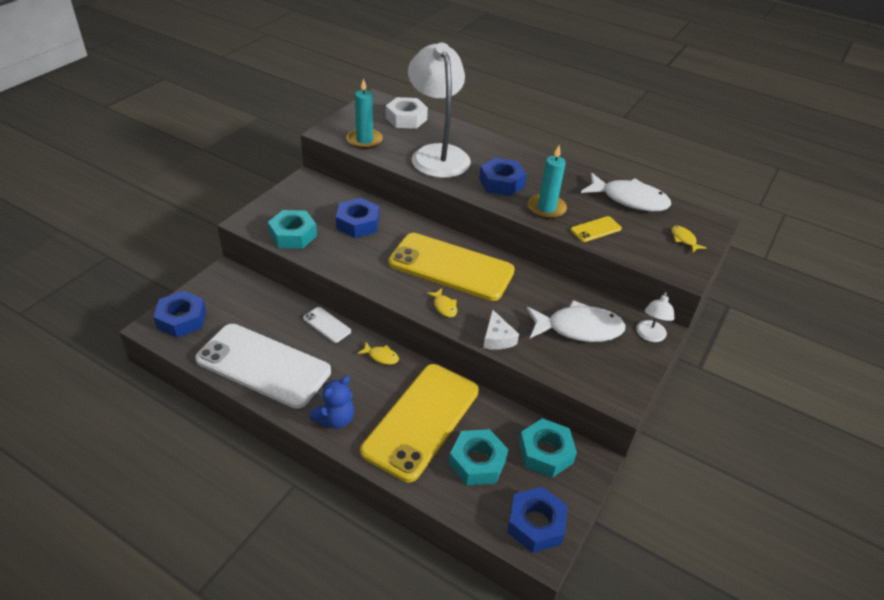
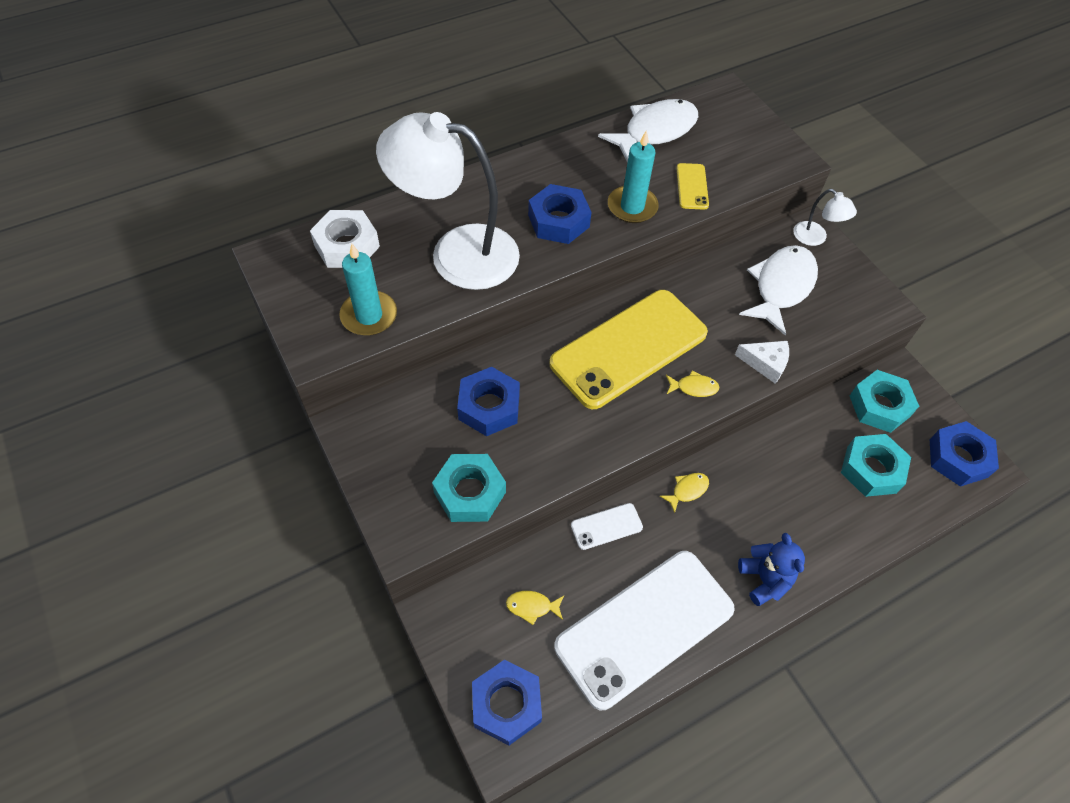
camera: 60 degrees left, 15 degrees up
(421, 420) = (799, 494): yellow phone -> none
(684, 239) = (743, 129): yellow fish -> yellow fish (532, 606)

